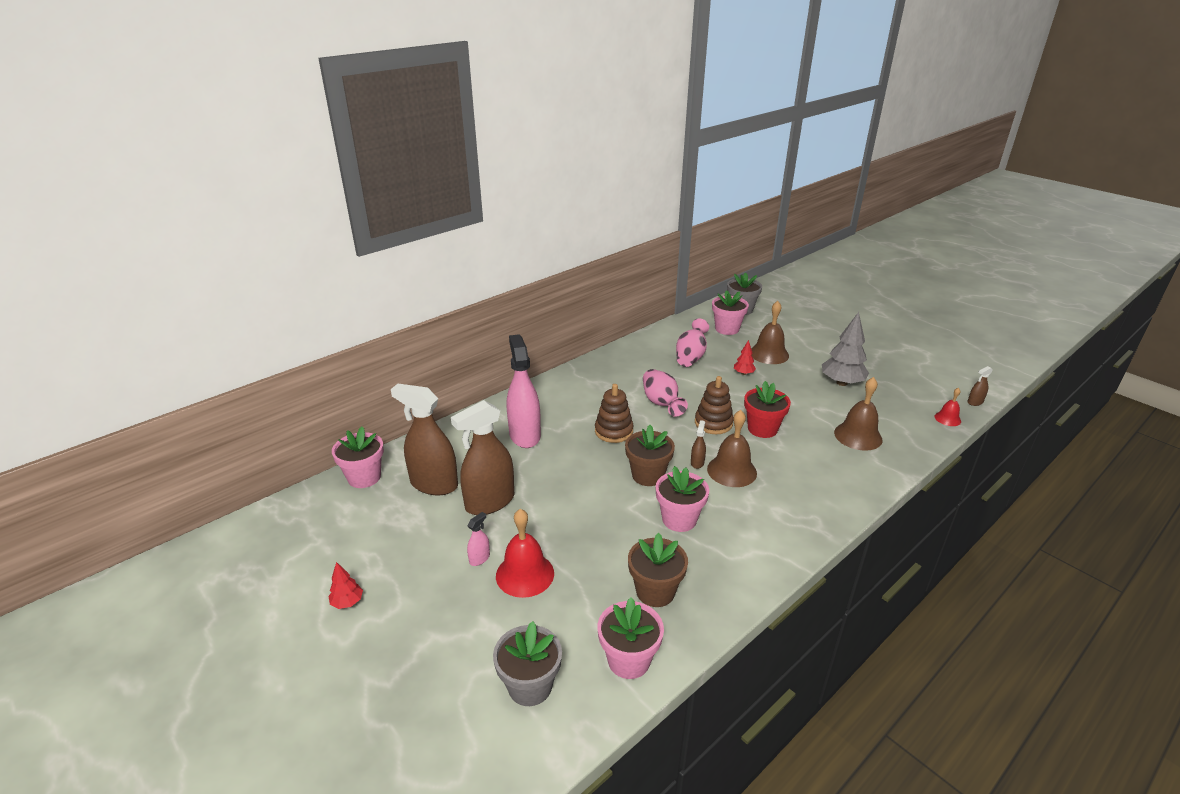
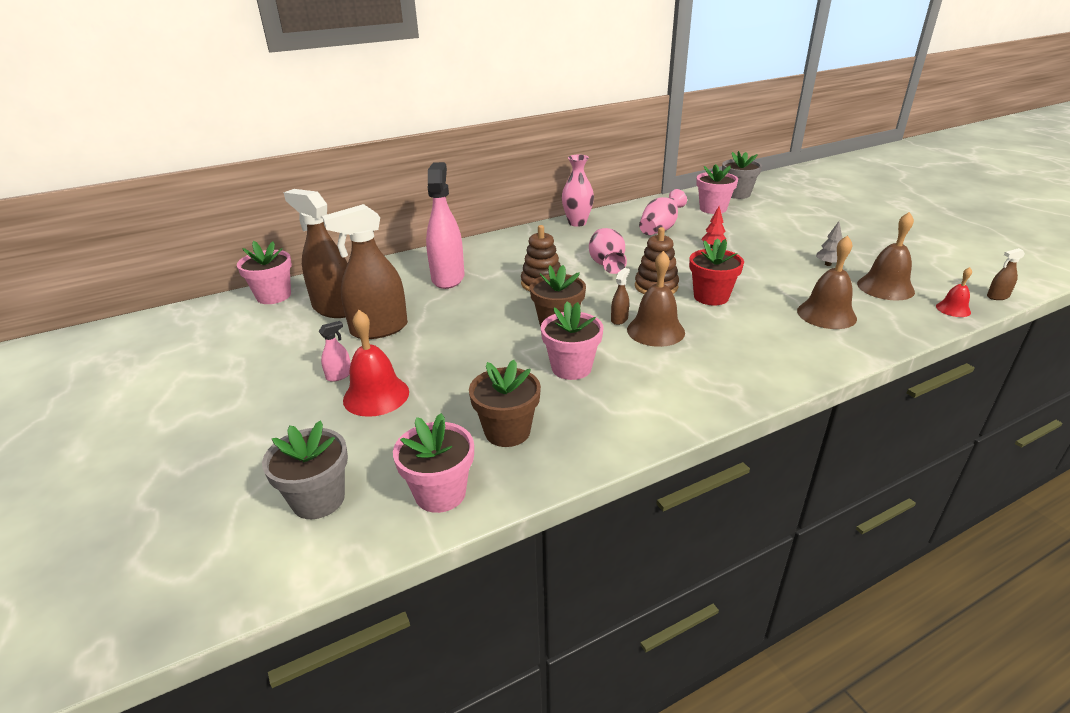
camera: 15 degrees right, 0 degrees up
(347, 602) = (190, 395): red tree -> none
(614, 357) = (577, 223): none -> pink vase
(769, 354) = (751, 233): brown bell -> brown bell (885, 287)
(841, 383) = (828, 264): grey tree -> grey tree, size x0.50

